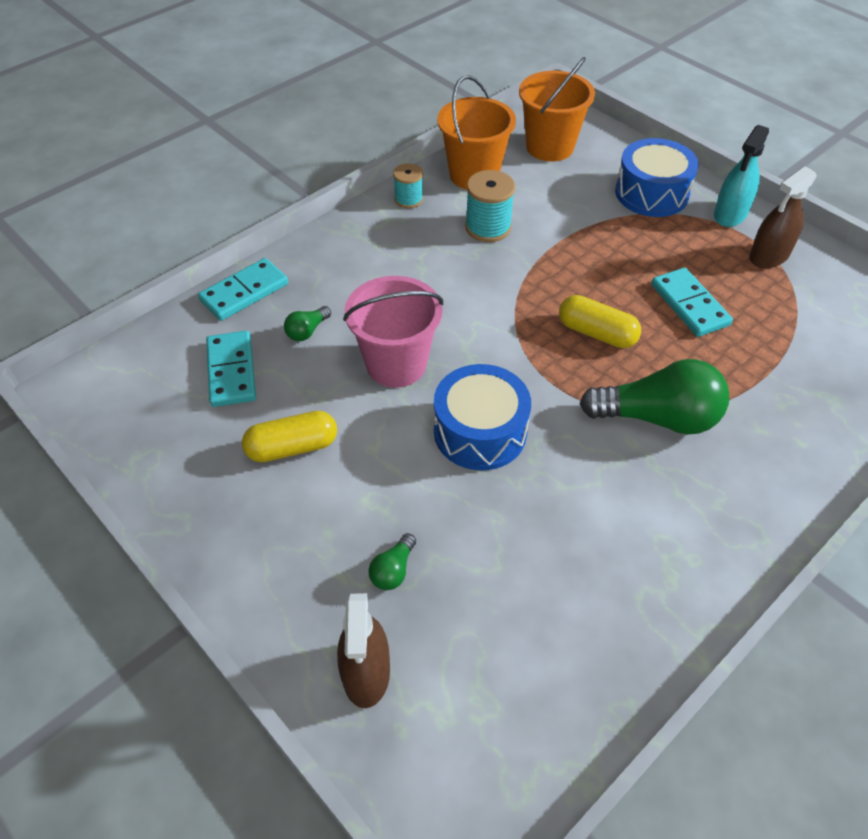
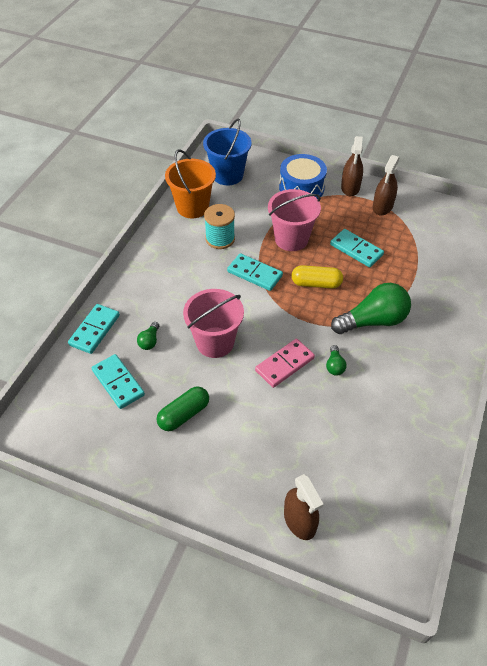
camera: 25 degrees left, 0 degrees up
(292, 447) = (184, 414): yellow capsule -> green capsule
(393, 570) = (282, 460): green light bulb -> green light bulb (334, 366)
(408, 199) = (162, 236): turquoise spool -> none
(480, 431) = (284, 364): blue drum -> pink domino
(510, 290) = (254, 274): none -> turquoise domino
(549, 147) = (227, 175): orange bucket -> blue bucket
(594, 259) = (291, 239): none -> pink bucket
(730, 214) = (350, 187): turquoise spray bottle -> brown spray bottle

